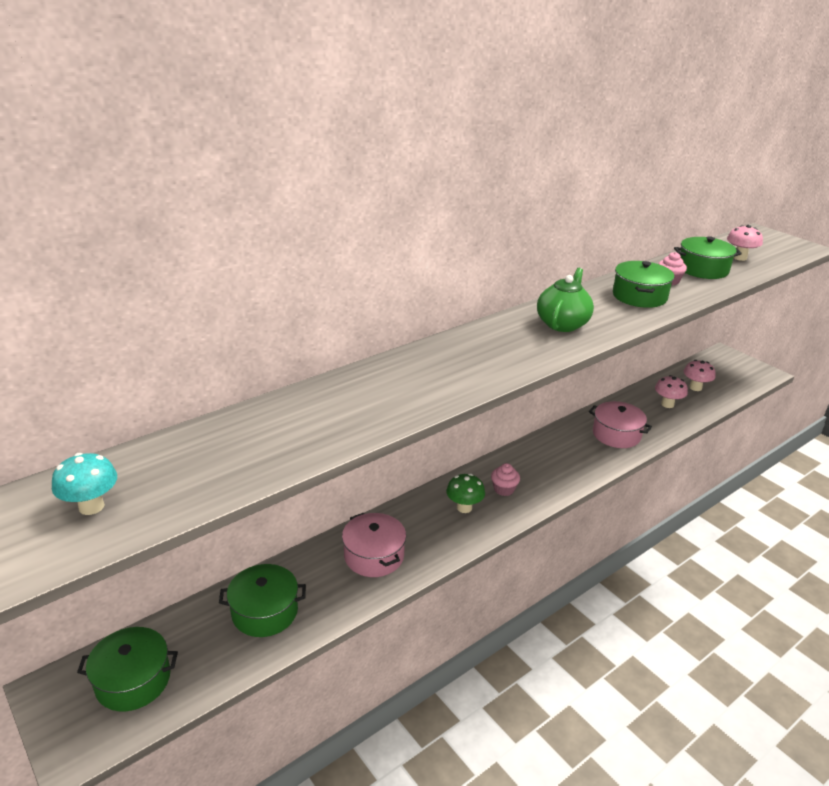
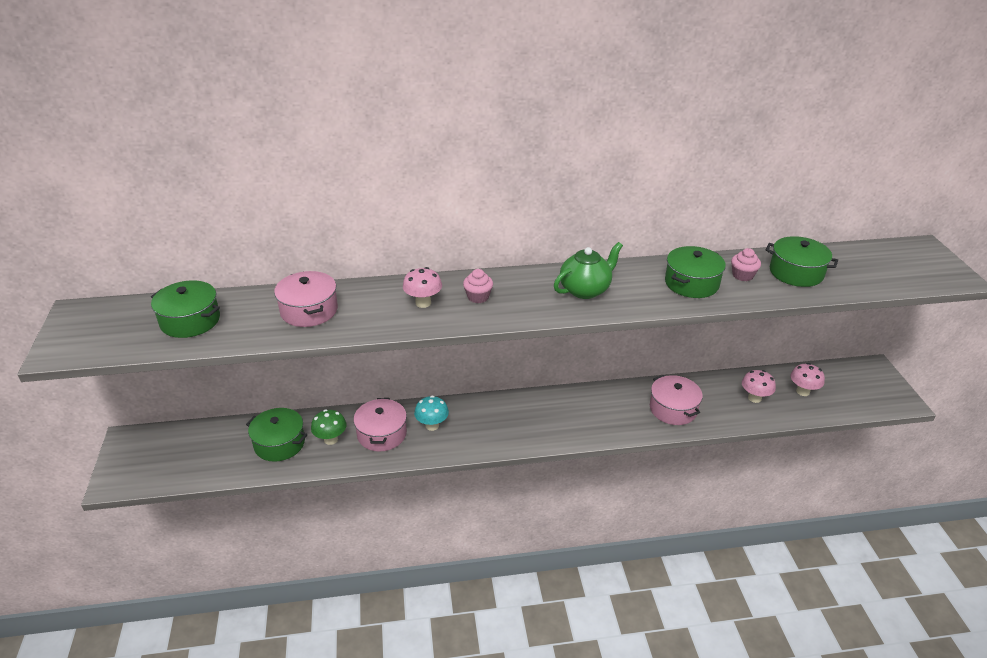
camera: 30 degrees right, 5 degrees up
(91, 506) = (130, 327): turquoise mushroom -> turquoise mushroom (432, 425)
(133, 680) = (173, 454): green pot -> green pot (190, 321)
(311, 418) = (309, 310): none -> pink pot
(464, 507) = (480, 423): green mushroom -> green mushroom (331, 439)
(504, 489) = (526, 420): pink cupcake -> pink cupcake (478, 297)
(739, 258) = (857, 270): pink mushroom -> pink mushroom (423, 303)

